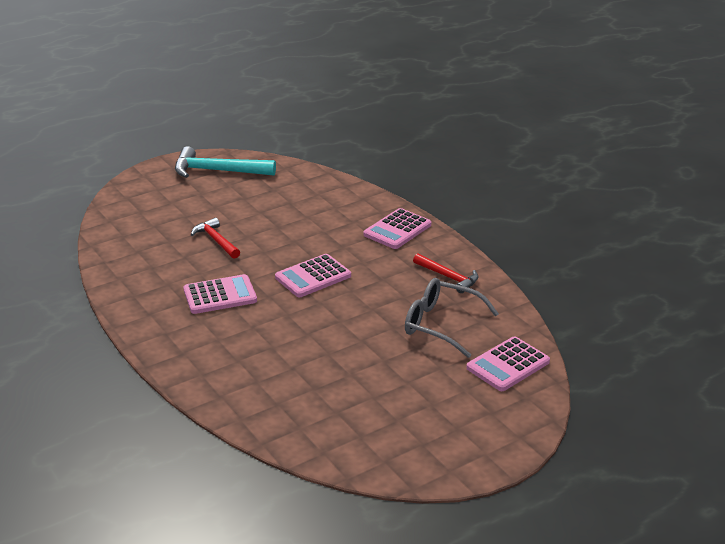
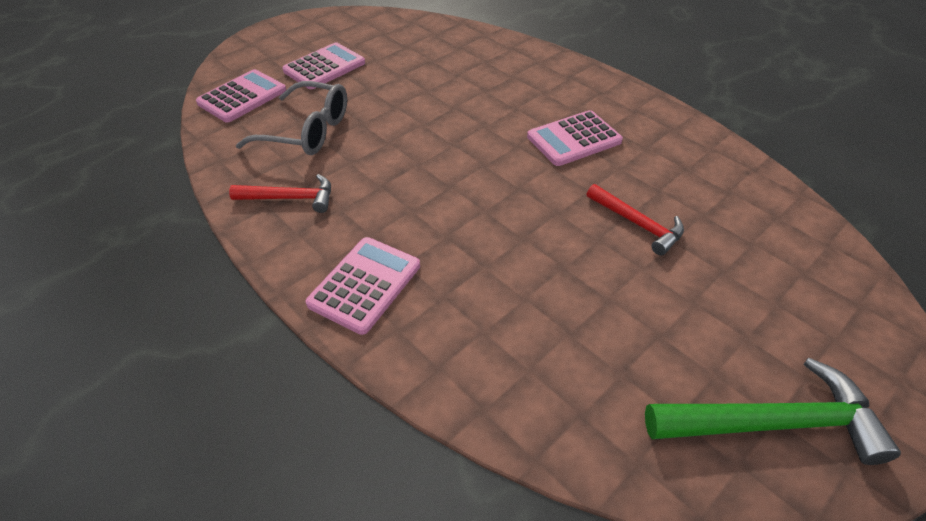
camera: 170 degrees right, 15 degrees up
(218, 171) = (772, 423): turquoise hammer -> green hammer
(313, 277) = (472, 178): pink calculator -> pink calculator (324, 67)
(448, 277) = (290, 198): red hammer -> red hammer turned 150 degrees clockwise

